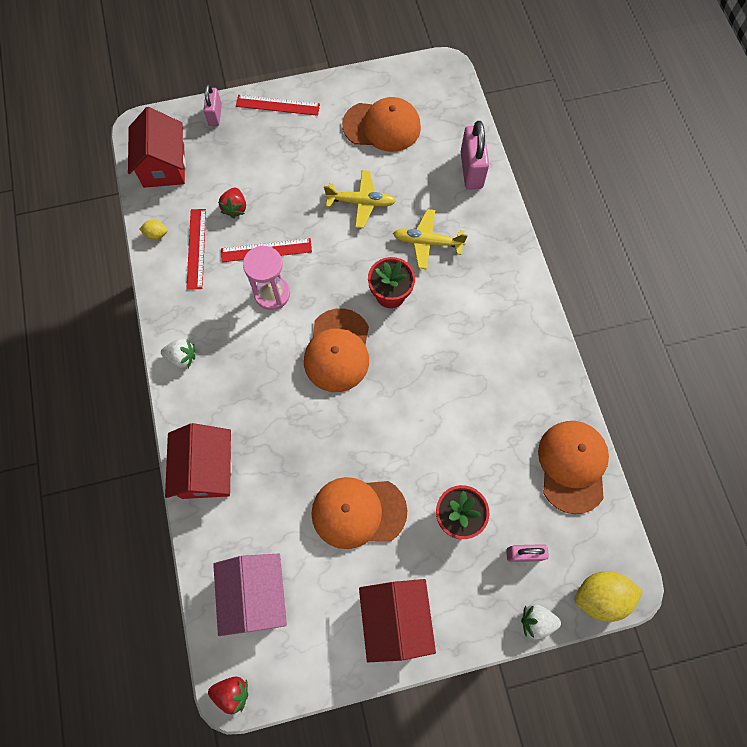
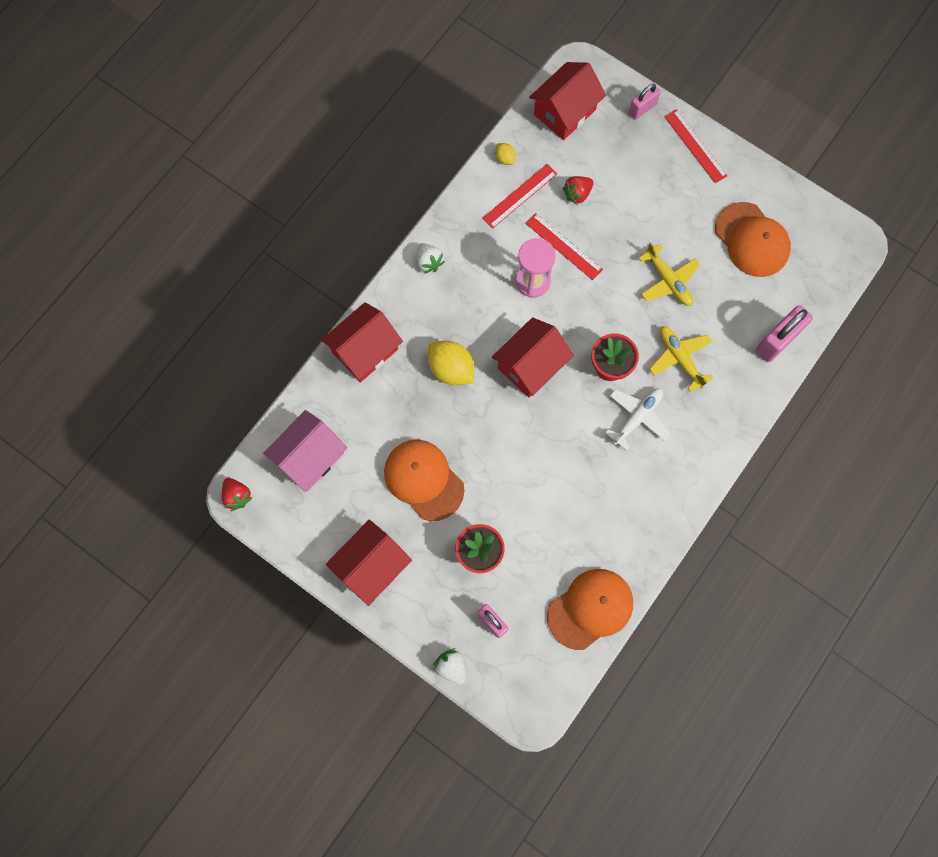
camera: 50 degrees right, 5 degrees up
(337, 350) = (530, 365): orange cap -> red house
(447, 307) = (637, 417): none -> white plane
(600, 596) = (507, 700): yellow lemon -> yellow lemon (451, 369)

